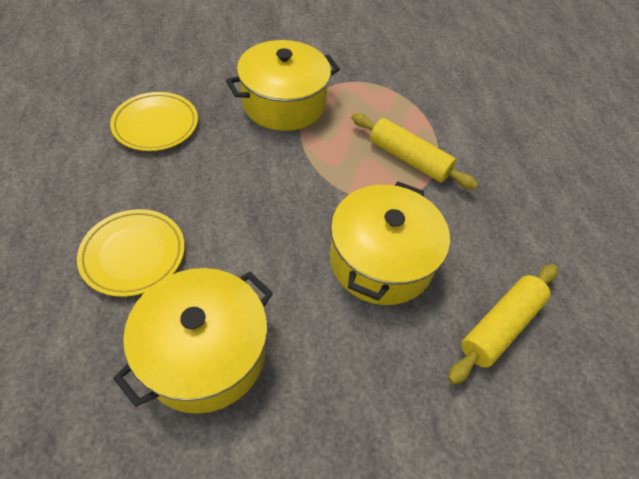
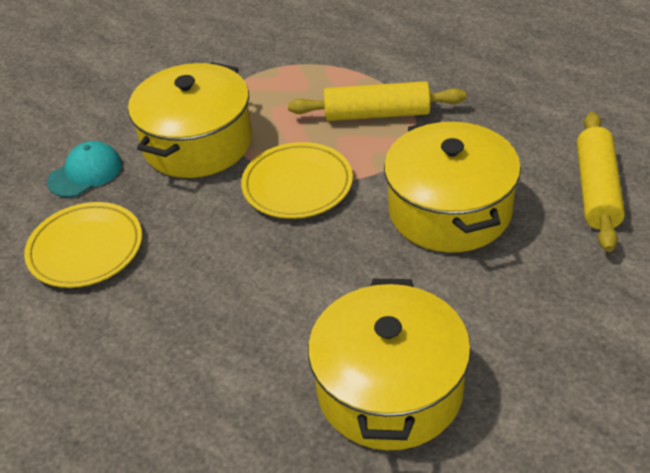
camera: 30 degrees left, 10 degrees down
(133, 254) = (219, 370): yellow plate -> yellow plate (297, 185)
(207, 80) = (85, 173): none -> turquoise cap

